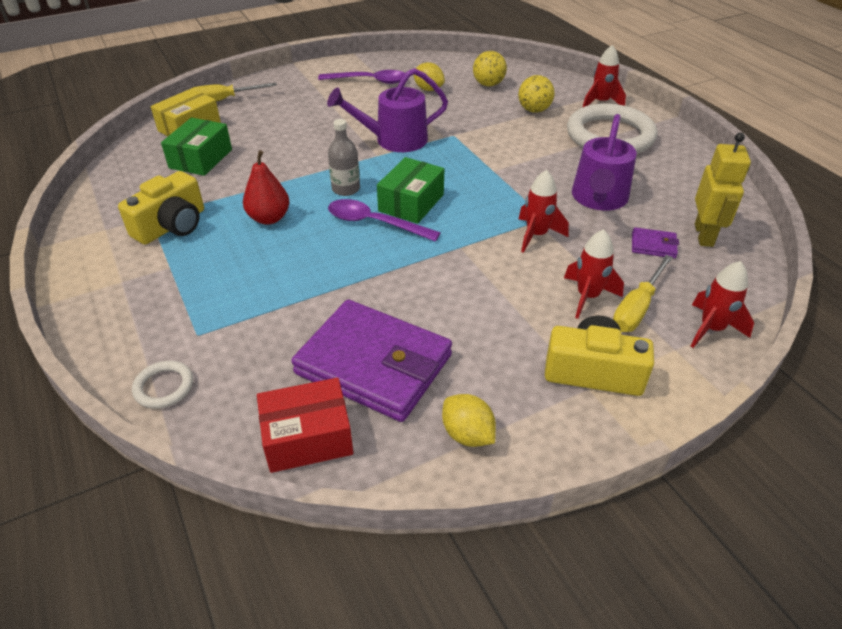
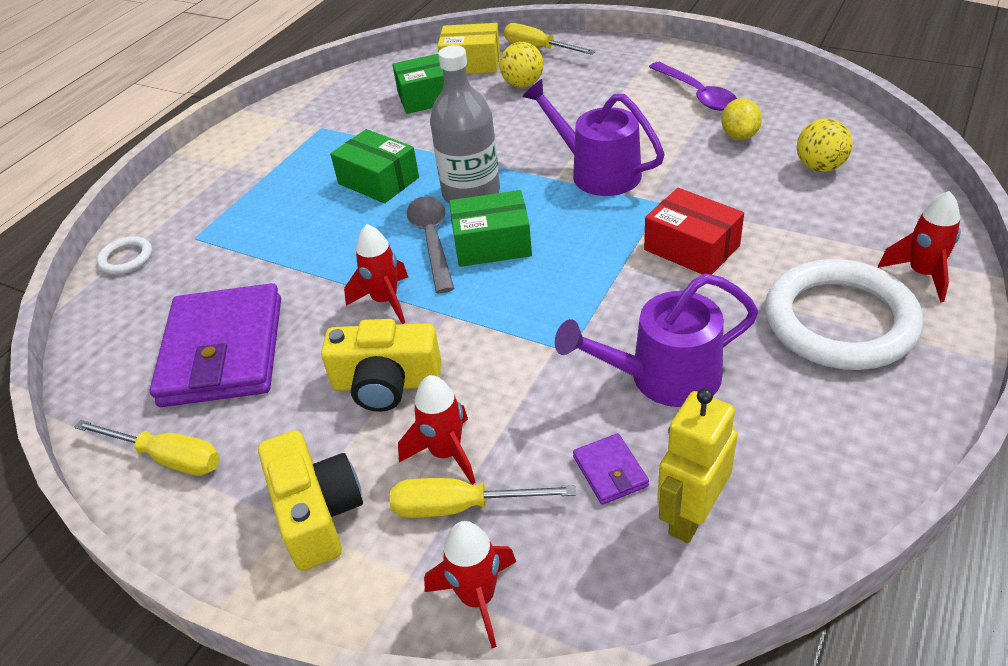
camera: 60 degrees right, 0 degrees up
(172, 226) = (320, 143): yellow camera -> yellow camera (386, 384)
(269, 218) = (378, 180): red pear -> green box
(307, 437) = (112, 362): red box -> red box (691, 248)
(346, 189) = (471, 193): grey bottle -> grey bottle, size x1.69
(374, 223) = (432, 240): purple spoon -> grey spoon
(467, 434) = (167, 458): yellow lemon -> yellow screwdriver
(534, 110) = (809, 230): yellow ball -> yellow ball (523, 84)
(536, 235) = (526, 360): red rocket -> red rocket (385, 301)
(704, 235) = (690, 516): yellow robot -> yellow robot turned 150 degrees clockwise

